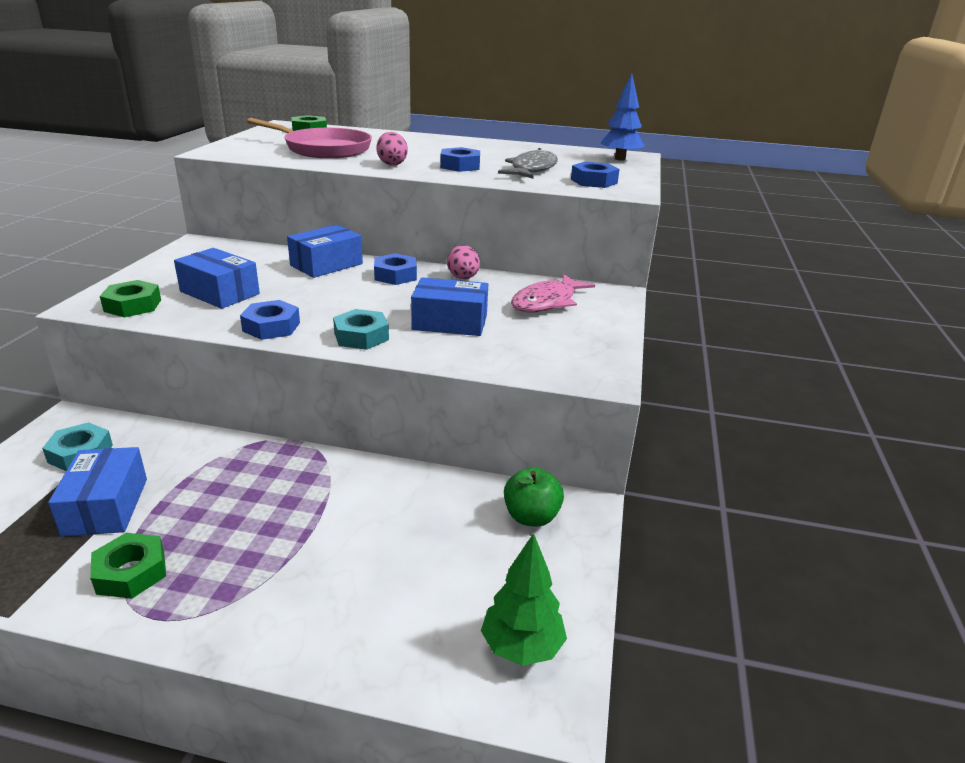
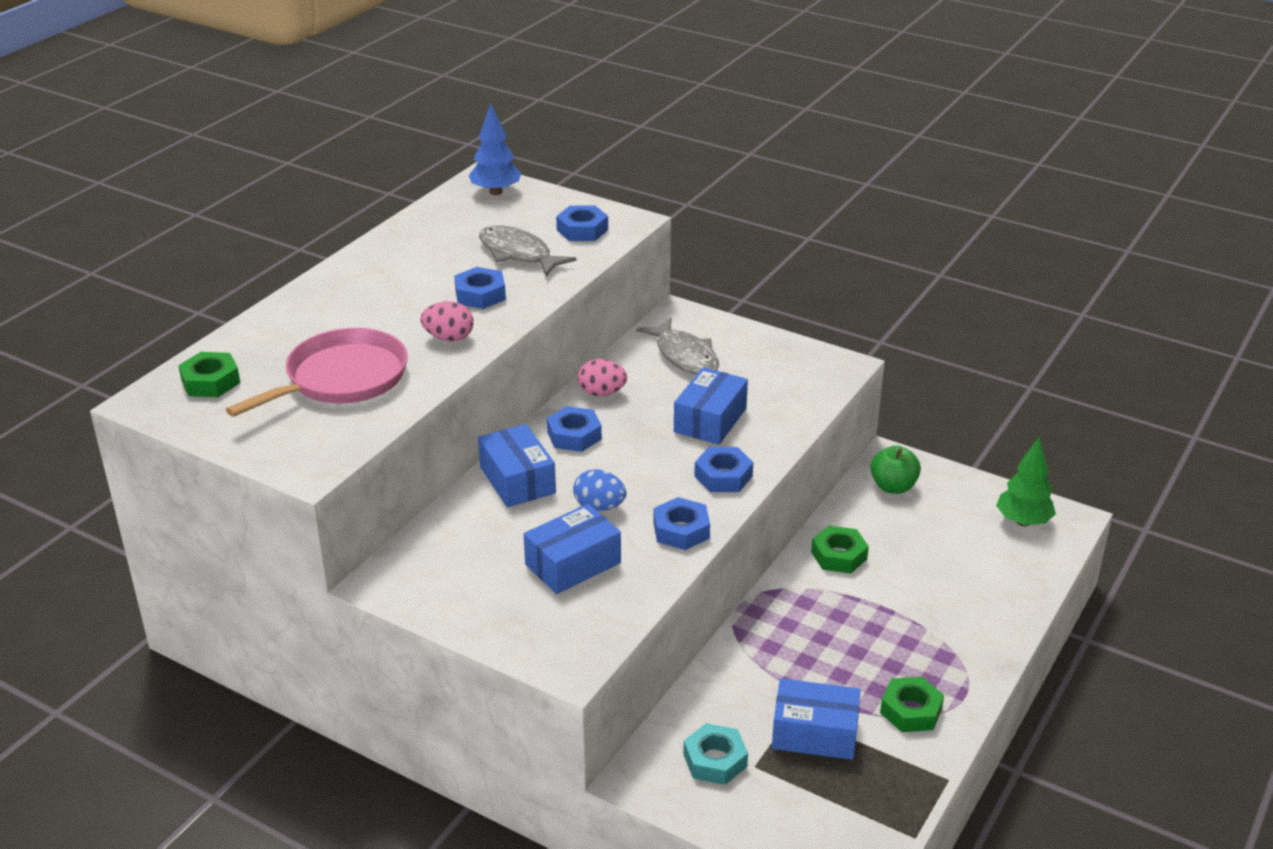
camera: 70 degrees left, 5 degrees up
(133, 305) = (585, 629): green nut -> green nut (839, 555)
(299, 293) = (599, 506): none -> blue egg
(361, 336) = (723, 476): turquoise nut -> blue nut
(547, 302) = (685, 356): pink fish -> grey fish

